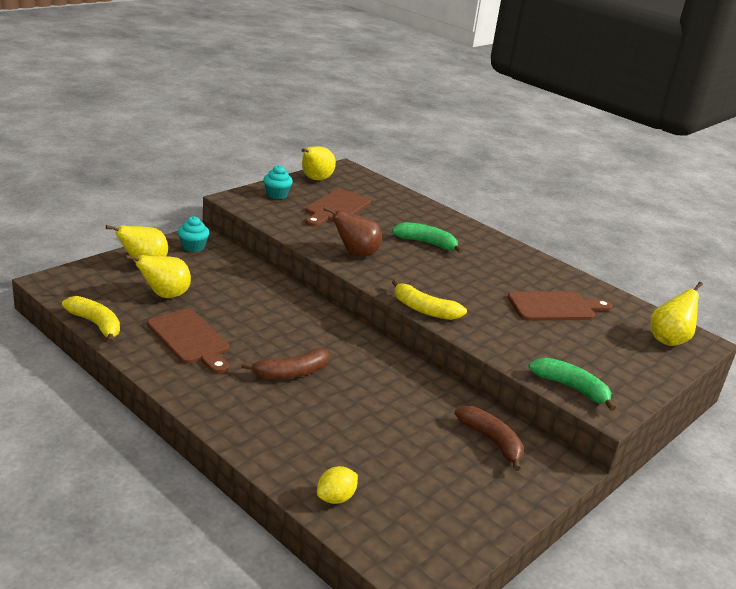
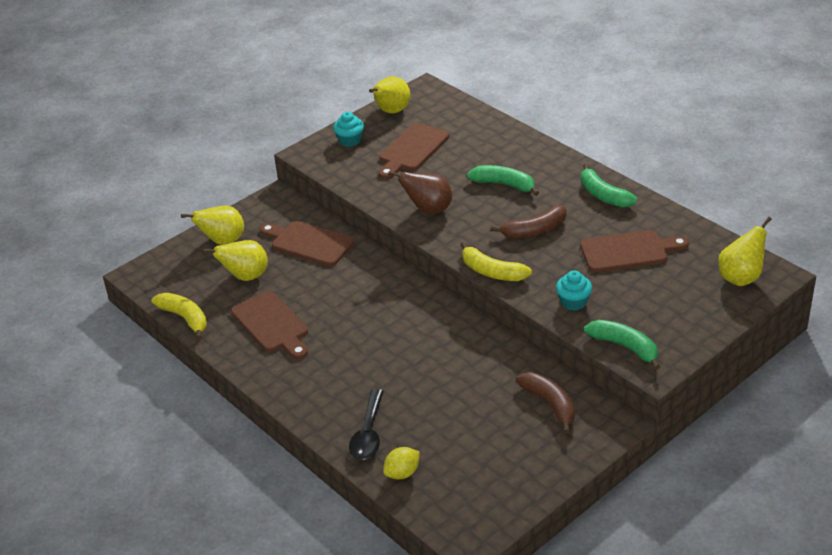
camera: 10 degrees right, 10 degrees up
(193, 247) = (269, 212): turquoise cupcake -> turquoise cupcake (573, 302)
(231, 275) = (309, 243): none -> brown cutting board
(291, 373) = (366, 351): brown banana -> brown banana (534, 230)
(295, 453) = (368, 433): none -> black spoon
(521, 261) = (603, 195): none -> green banana

